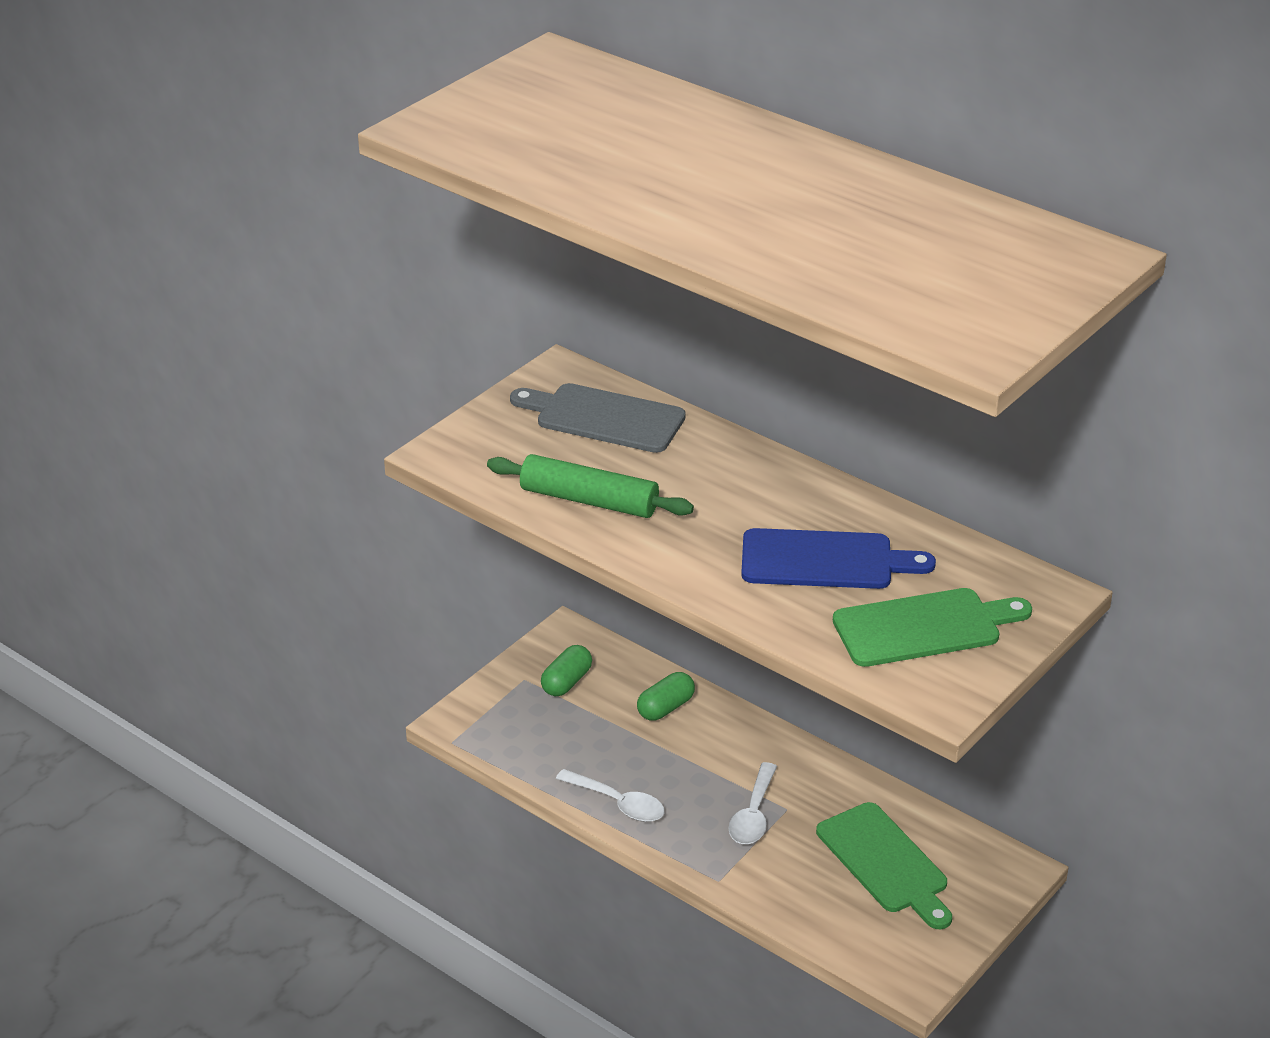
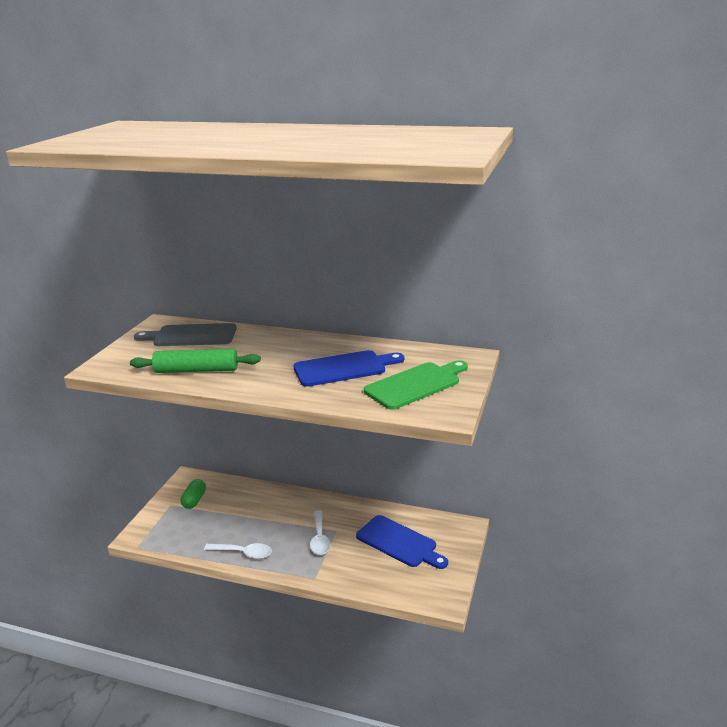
camera: 20 degrees left, 10 degrees down
(665, 708) = (252, 499): green capsule -> none
(885, 863) = (399, 543): green cutting board -> blue cutting board

